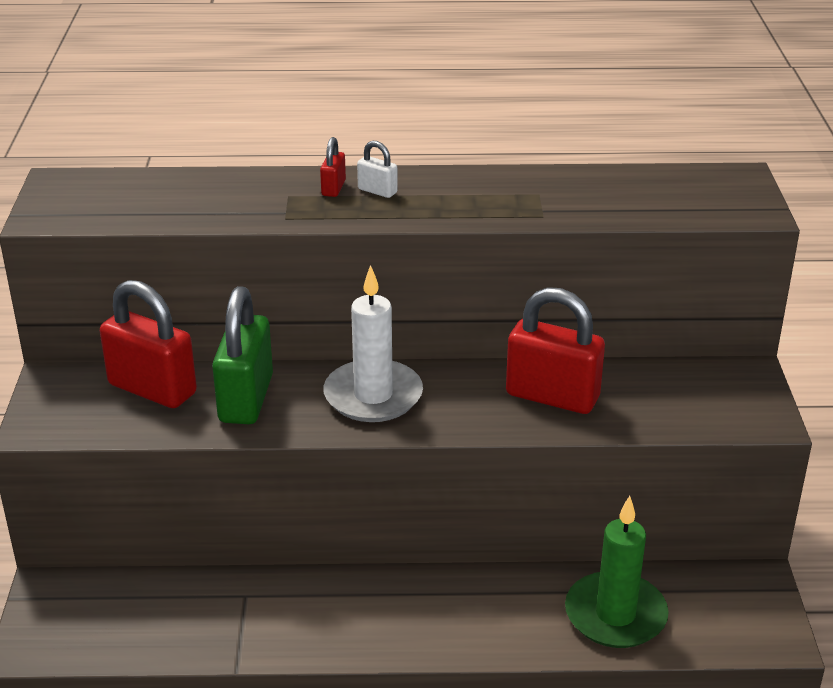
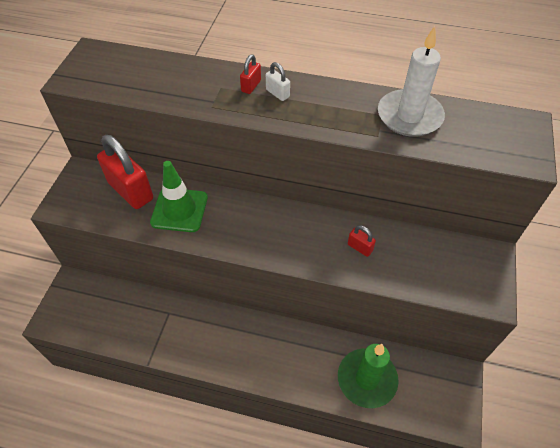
camera: 15 degrees right, 20 degrees up
(246, 399) = (179, 210): green padlock -> green traffic cone
(373, 396) = (252, 223): white candle -> white candle (409, 116)
(552, 396) = (360, 247): red padlock -> red padlock, size x0.45

